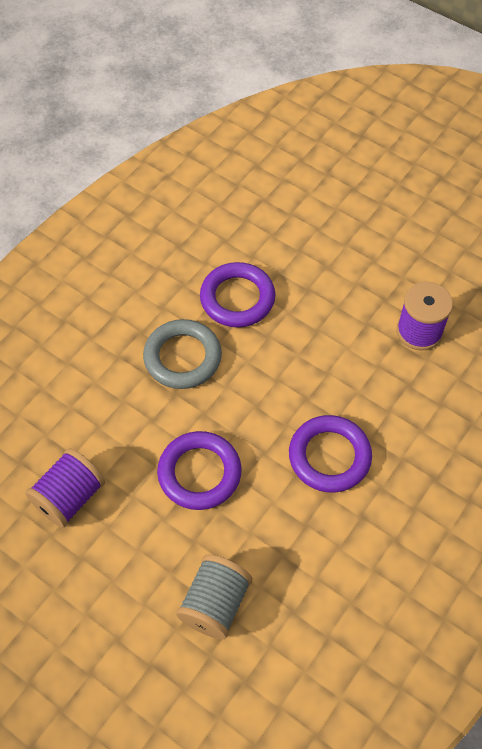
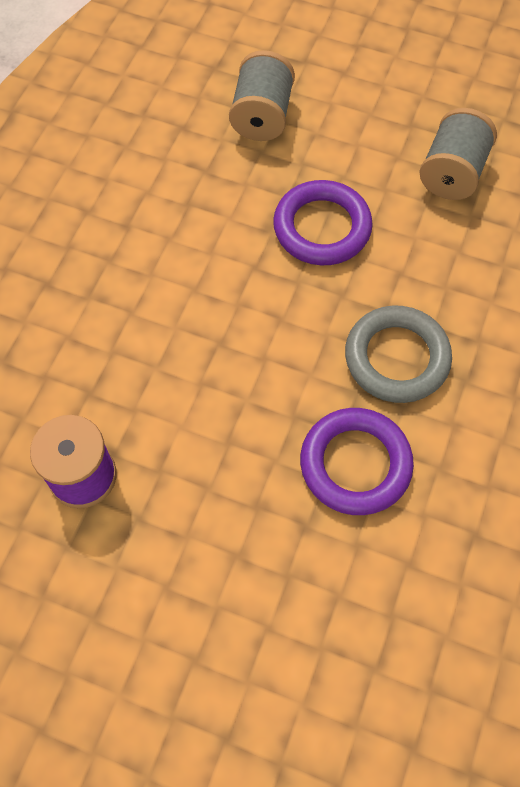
camera: 165 degrees right, 5 degrees up
(69, 497) = (452, 173): purple spool -> grey spool
(329, 456) = (177, 279): purple ring -> none

